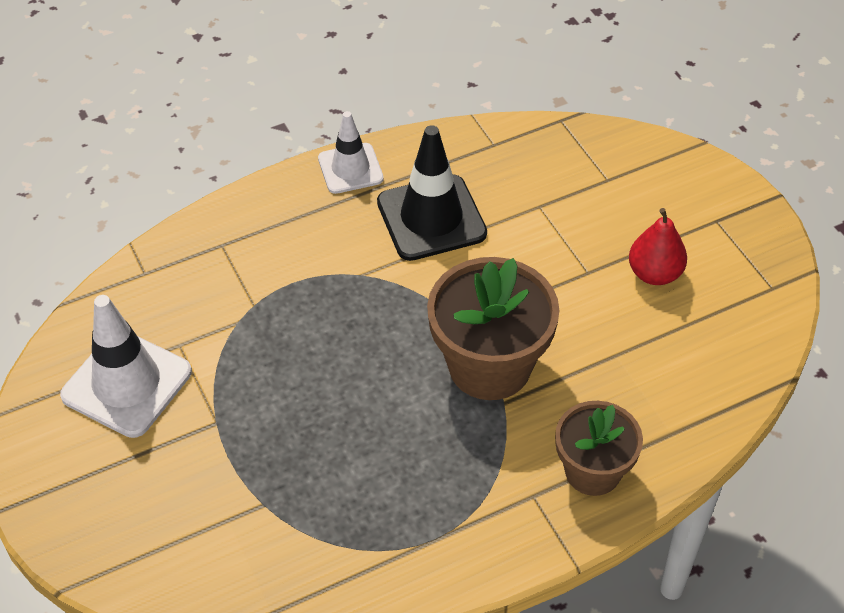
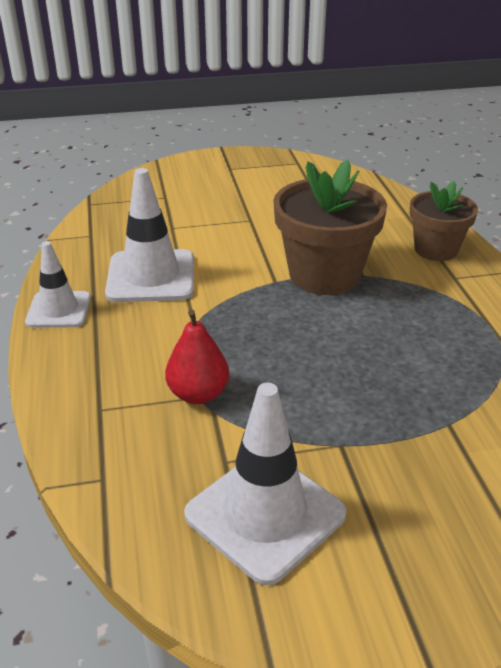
camera: 75 degrees left, 15 degrees down
(431, 218) = (151, 276): black traffic cone -> white traffic cone
(654, 273) = (265, 196): red pear -> red pear (198, 394)

